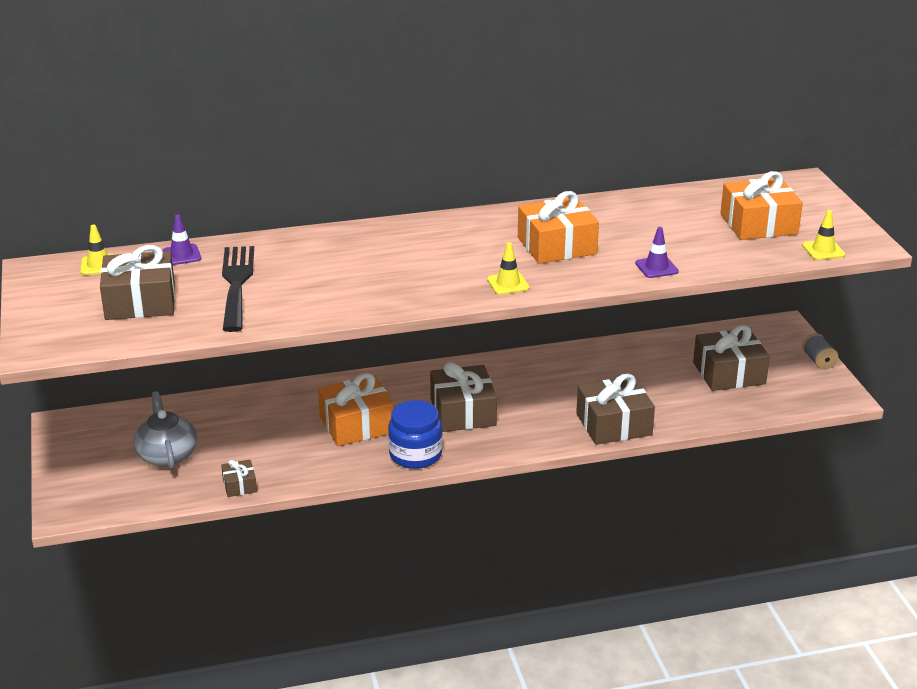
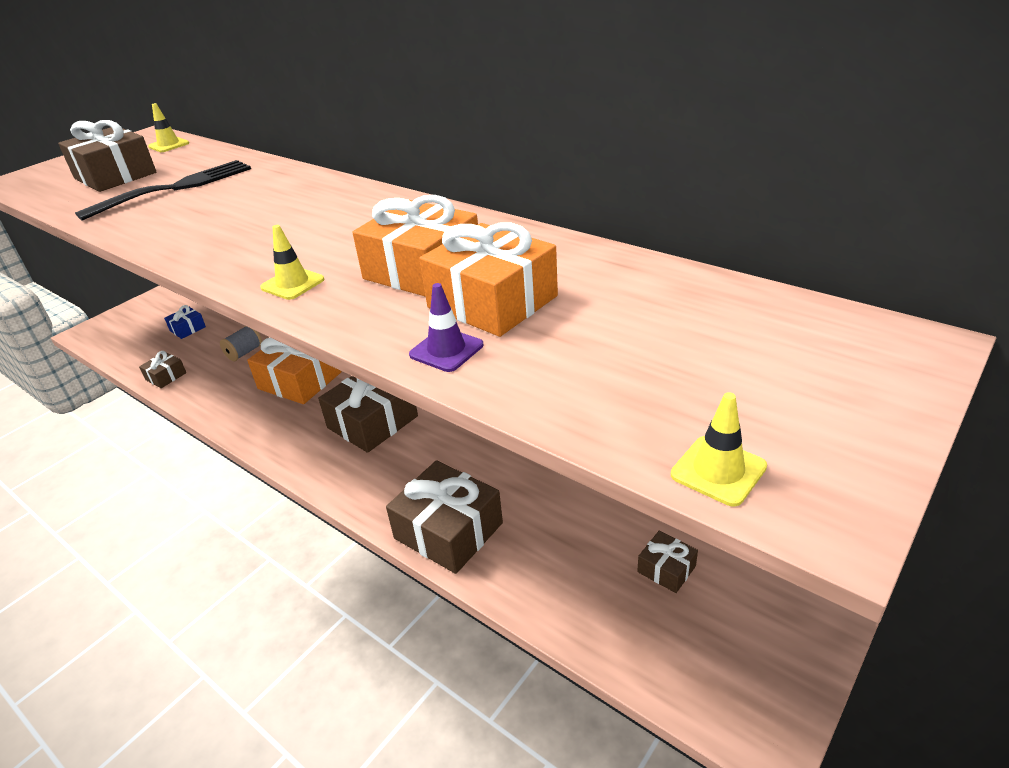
camera: 55 degrees right, 5 degrees up
(167, 455) = (187, 329): grey teapot -> blue gift
(181, 255) = (212, 156): purple traffic cone -> none
(415, 455) = (276, 433): blue jar -> none
(729, 373) = (666, 569): brown gift -> brown gift, size x0.49
(758, 224) = (703, 369): orange gift -> orange gift (492, 302)
(818, 361) = (816, 647): grey spool -> grey spool (244, 353)

